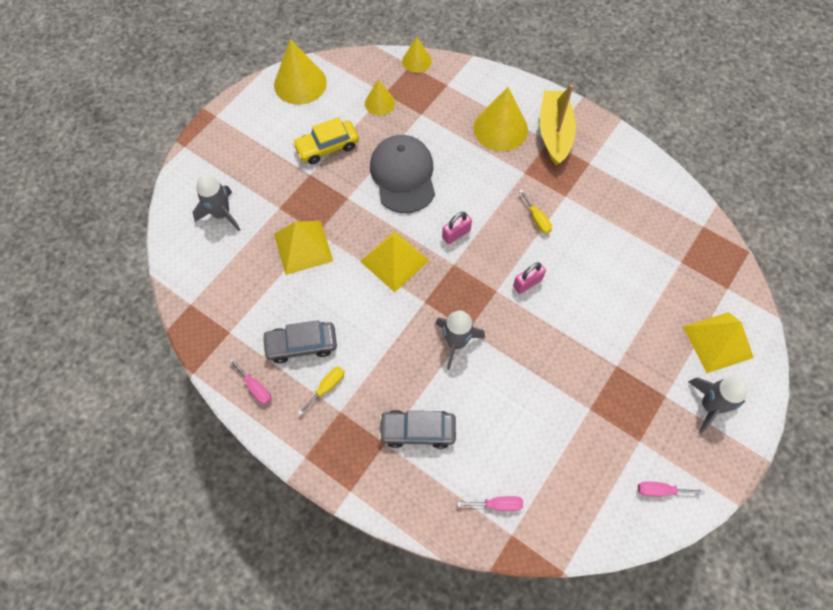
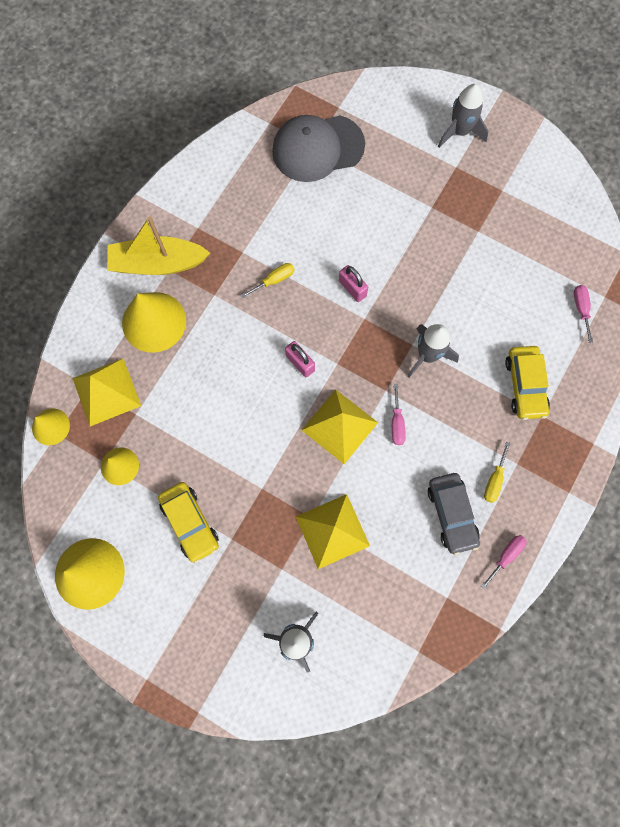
camera: 95 degrees left, 10 degrees up
(327, 387) = (494, 480): yellow screwdriver -> yellow screwdriver turned 105 degrees counterclockwise
(403, 175) = (226, 427): grey cap -> grey cap (317, 148)
(417, 431) = (525, 385): grey car -> yellow car
(660, 490) = (544, 175): pink screwdriver -> pink screwdriver (397, 423)
(718, 342) = (396, 120): yellow pyramid -> yellow pyramid (106, 391)

